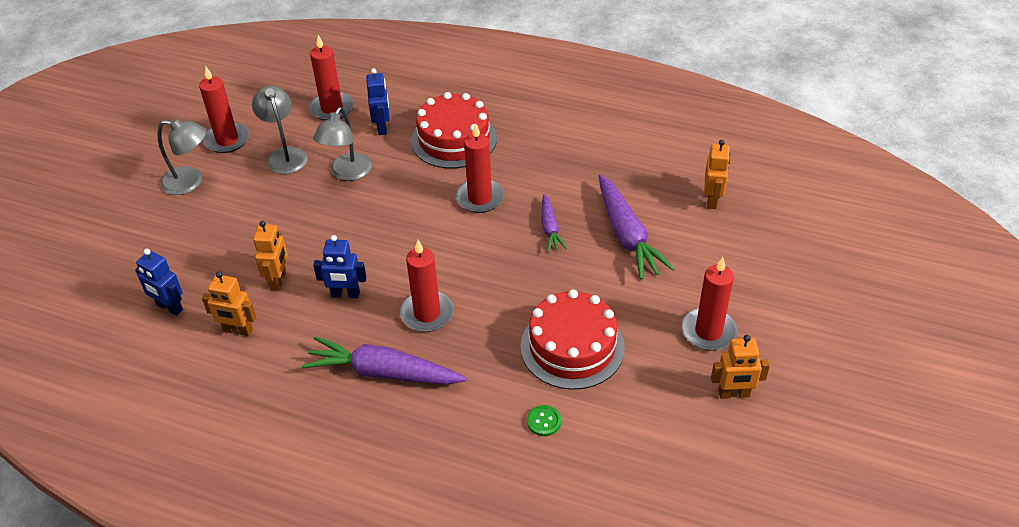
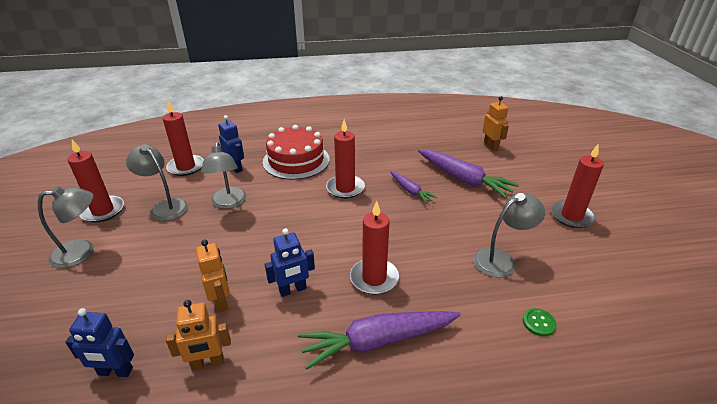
camera: 30 degrees left, 10 degrees down
(572, 347) = (501, 259): red cake -> grey lamp
(734, 394) = (630, 248): orange robot -> none

